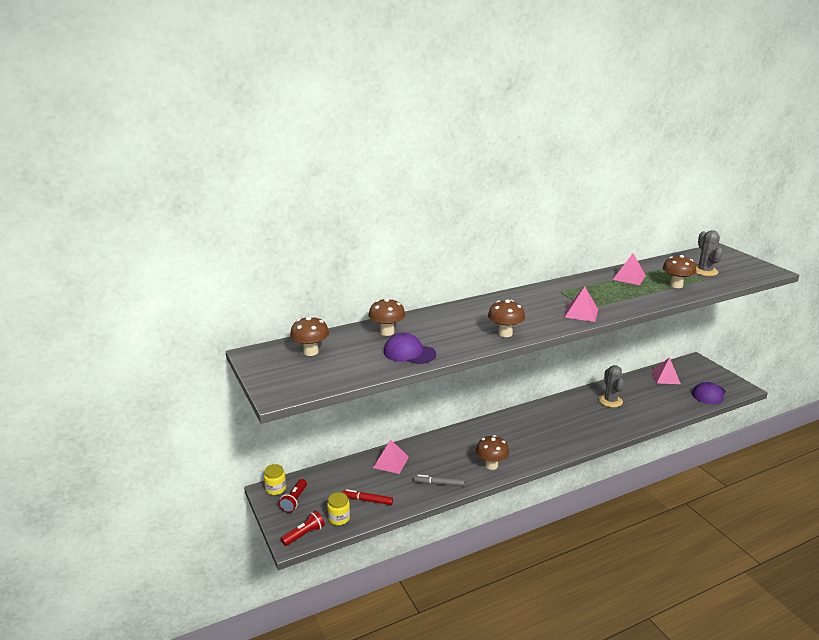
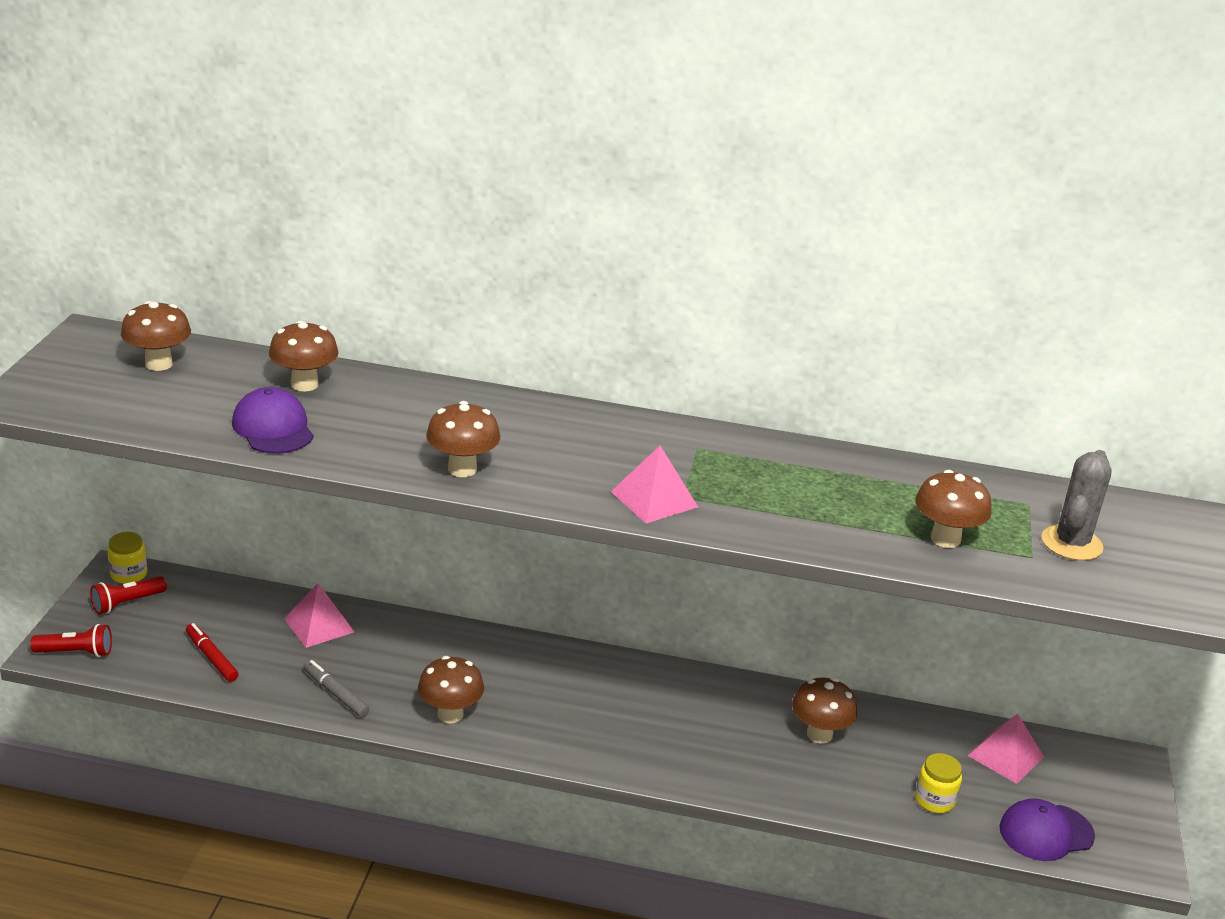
camera: 35 degrees right, 5 degrees up
(339, 518) = (143, 658): yellow jar -> yellow jar (934, 800)
(610, 401) = (819, 734): grey cactus -> brown mushroom
(629, 277) = (883, 484): pink pyramid -> none

